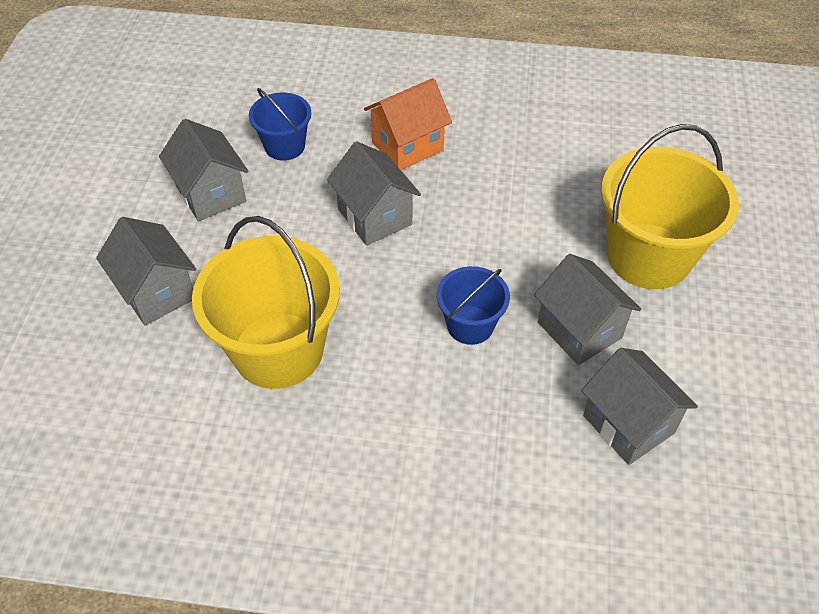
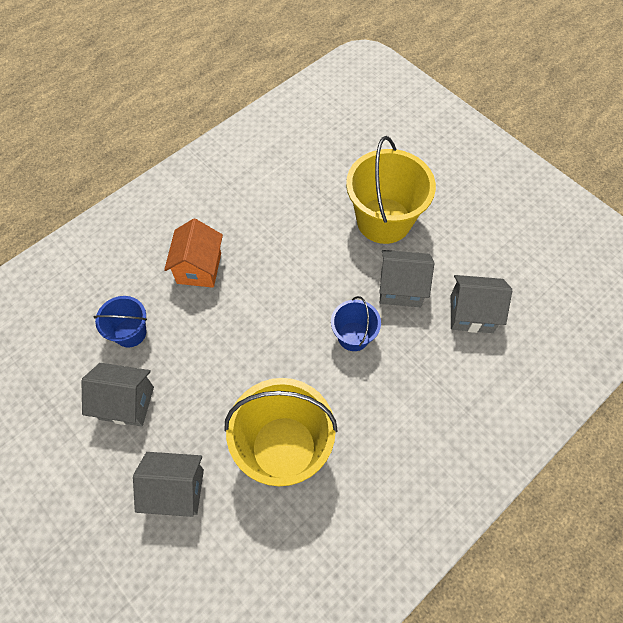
camera: 50 degrees left, 10 degrees up
(374, 217) = (235, 325): grey house -> none

